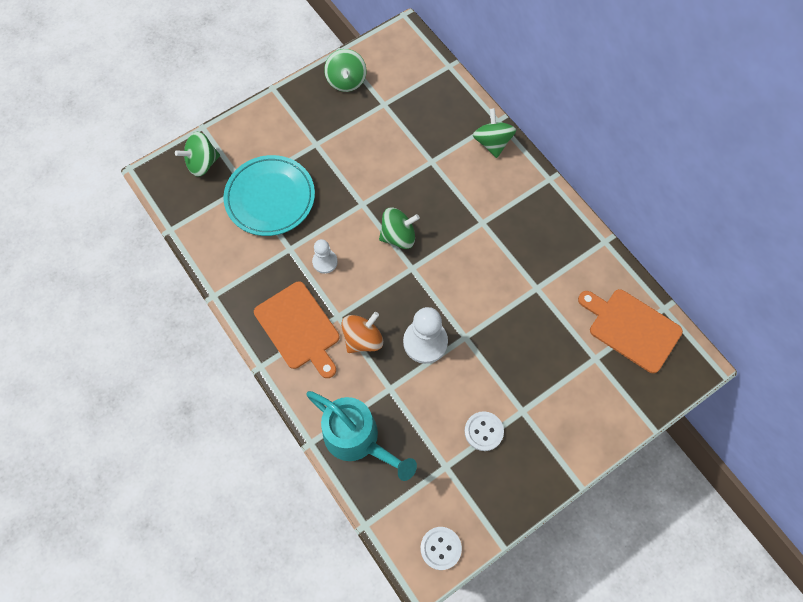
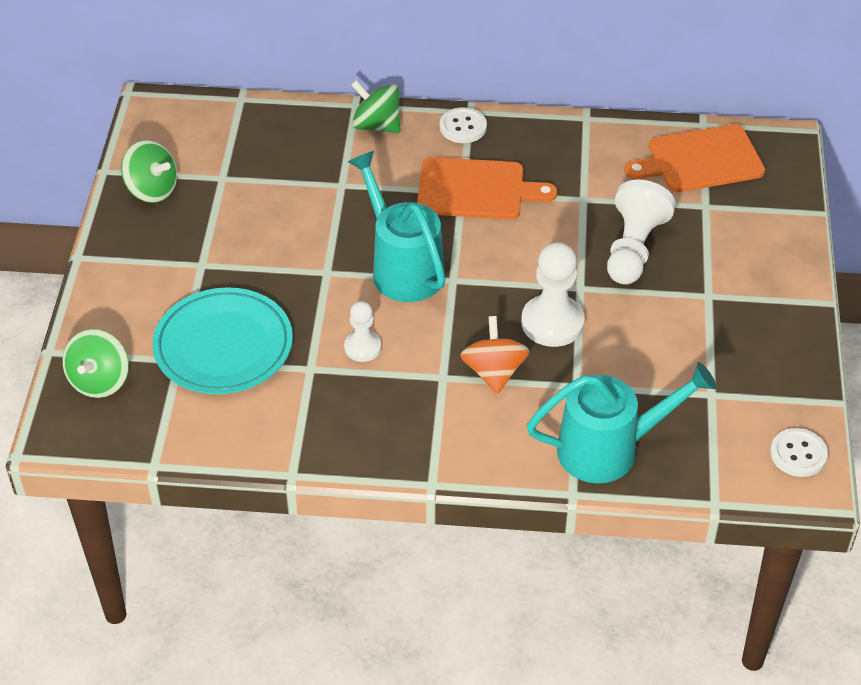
camera: 50 degrees left, 20 degrees down
(299, 328) = (421, 420): orange cutting board -> orange cutting board (476, 189)
(398, 236) = (402, 267): green spinning top -> turquoise watering can
(483, 431) = (701, 339): white button -> white button (463, 127)
(522, 343) = (633, 249): none -> white pawn

